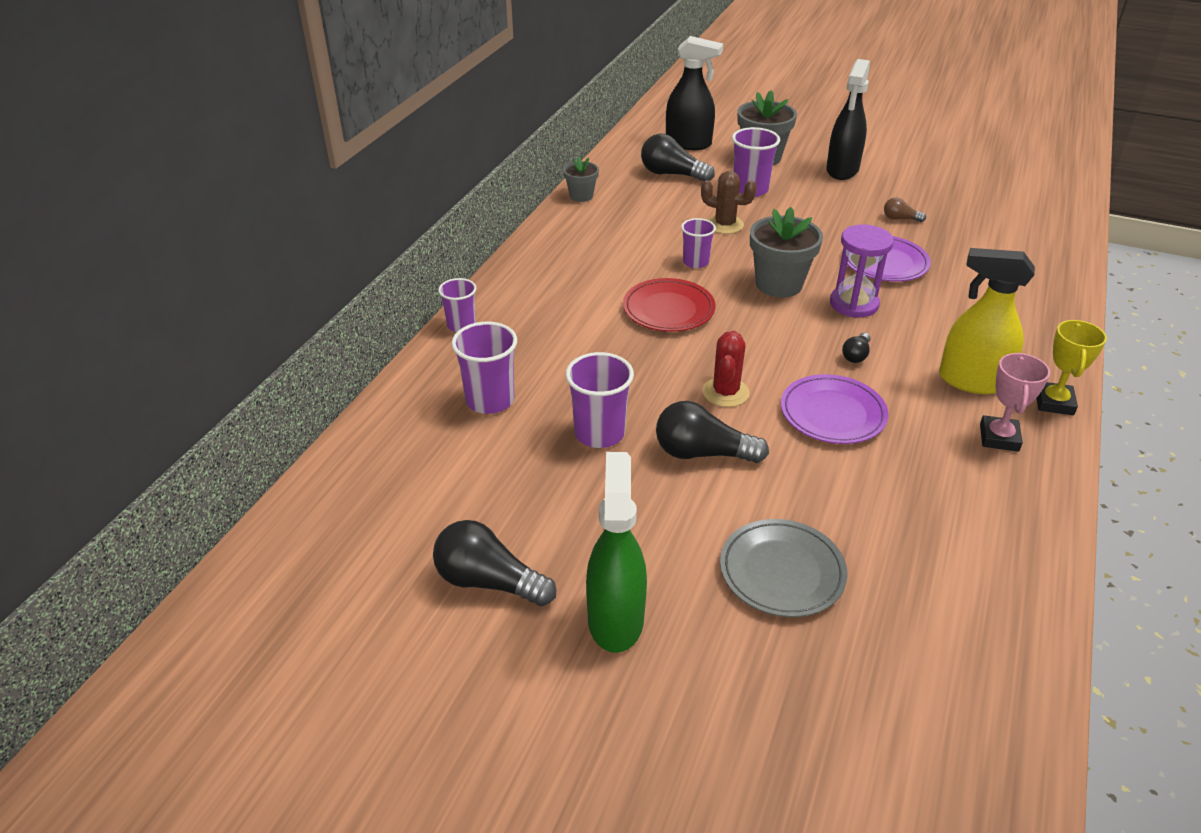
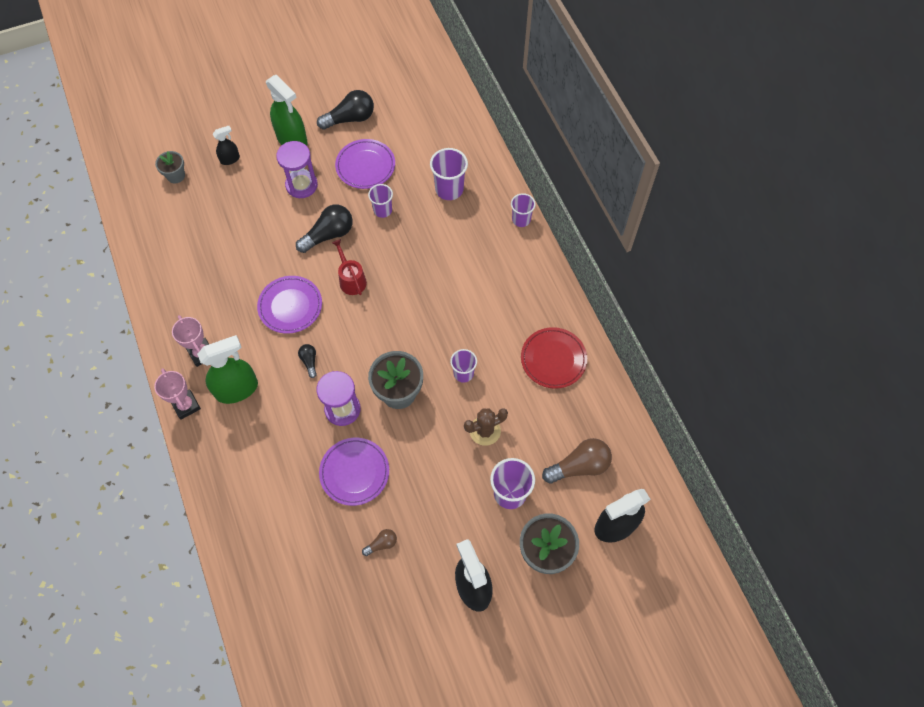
camera: 135 degrees right, 25 degrees up
(554, 498) = (365, 166): none -> purple plate
(581, 196) = (603, 384): grey flower pot -> grey flower pot (176, 176)
(599, 433) = (382, 210): purple cup -> purple cup, size x0.65
(668, 309) = (436, 317): red plate -> red plate (553, 359)
(672, 174) = (579, 466): black light bulb -> brown light bulb
(674, 539) = (301, 185): none -> purple hourglass
(725, 392) = (351, 279): red cactus -> red watering can
(753, 667) = (230, 159): none -> black spray bottle
(782, 572) = (248, 203): grey plate -> none
(971, 381) = (237, 389): yellow spray bottle -> green spray bottle
(1054, 402) = (186, 405): yellow trophy -> pink trophy

